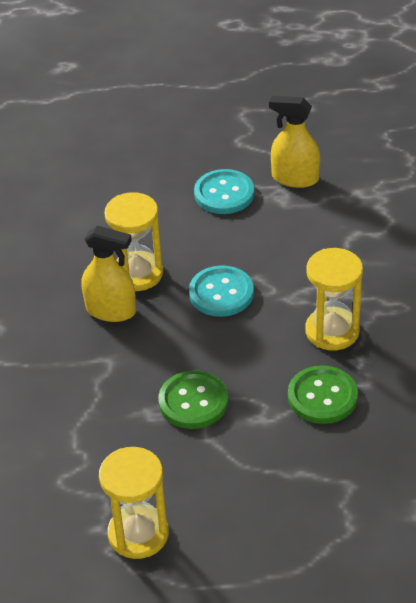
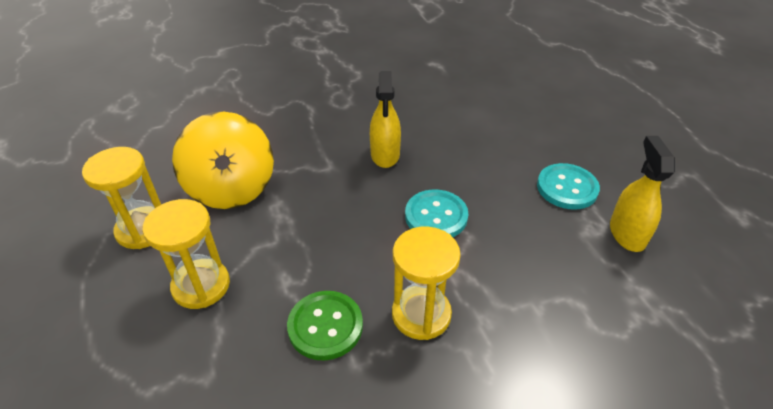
camera: 70 degrees right, 0 degrees up
(105, 450) = (231, 189): none -> yellow spinning top
(137, 273) = (434, 159): yellow hourglass -> yellow hourglass (201, 285)
(193, 402) = (295, 229): green button -> none

